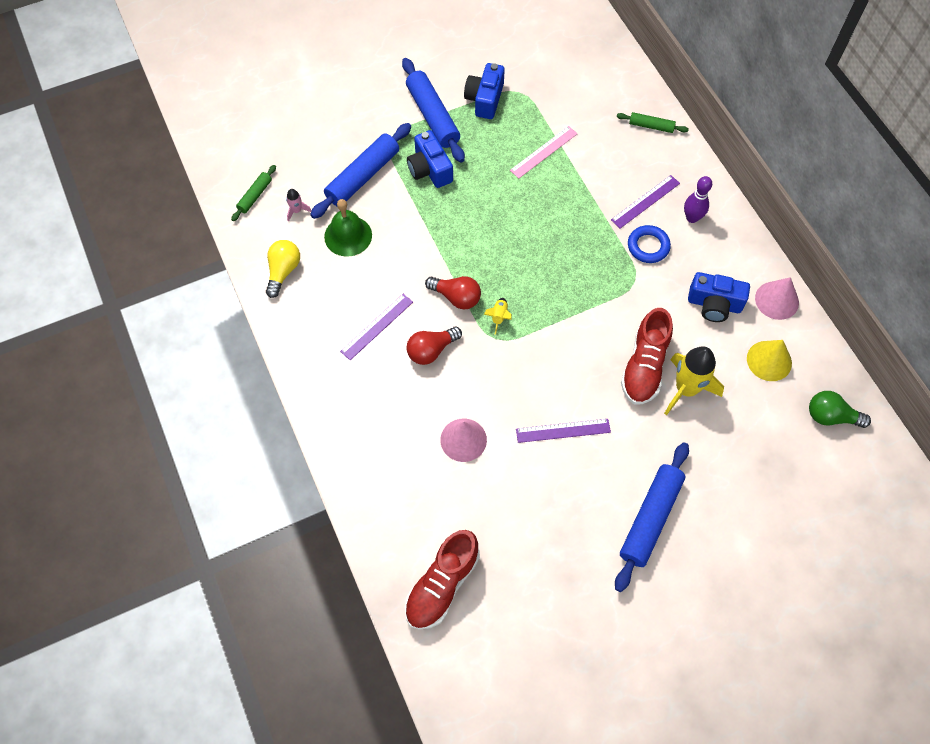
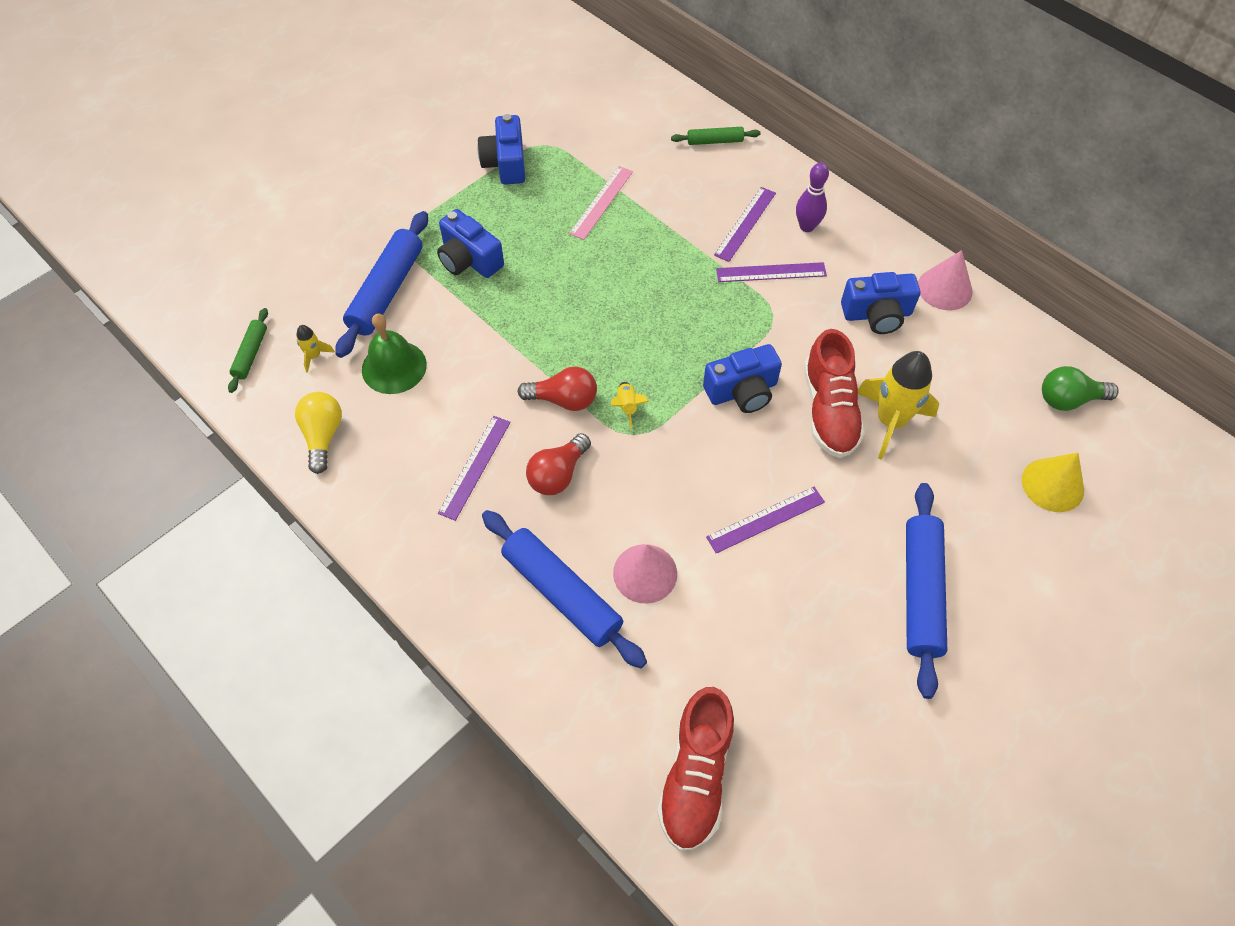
camera: 20 degrees left, 5 degrees down
(297, 211) = (314, 356): pink rocket -> yellow rocket
(433, 116) = (449, 198): blue rolling pin -> blue rolling pin (562, 593)
(586, 332) = (742, 391): none -> blue camera
(648, 246) = (771, 272): blue ring -> purple ruler
(769, 360) = (969, 358): yellow cone -> yellow cone (1052, 485)

